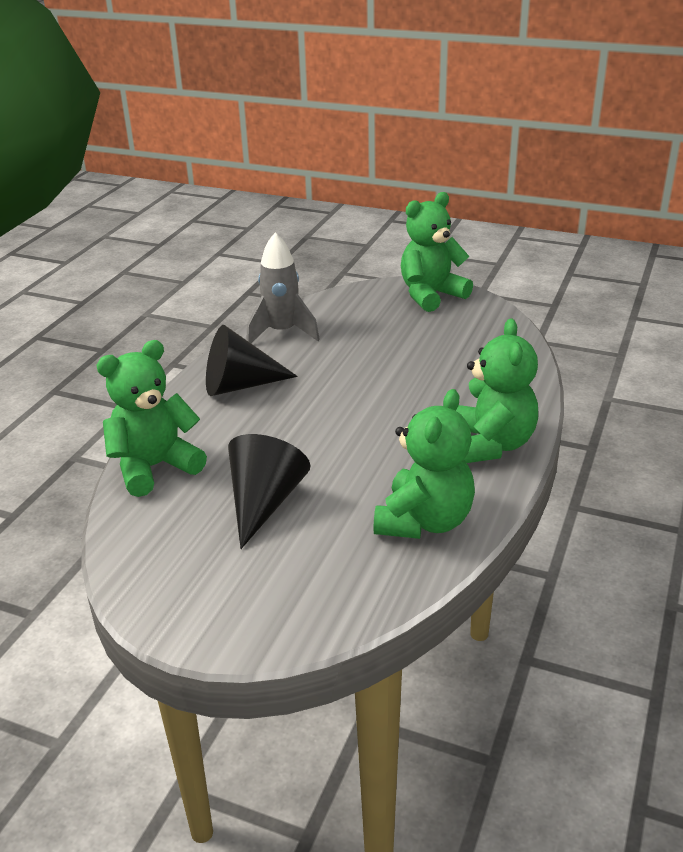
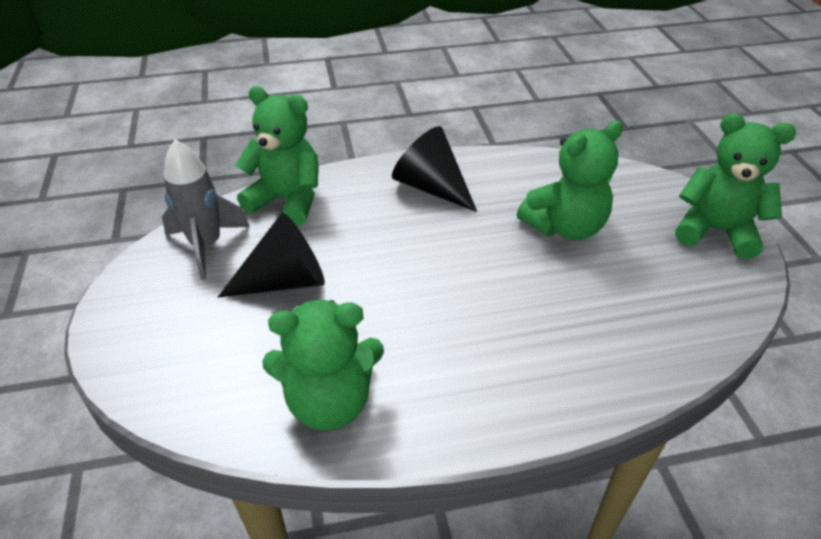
camera: 55 degrees right, 10 degrees up
(282, 332) = (533, 171): grey rocket -> grey rocket (206, 245)
(491, 445) = (493, 400): green teddy bear -> green teddy bear (565, 227)

